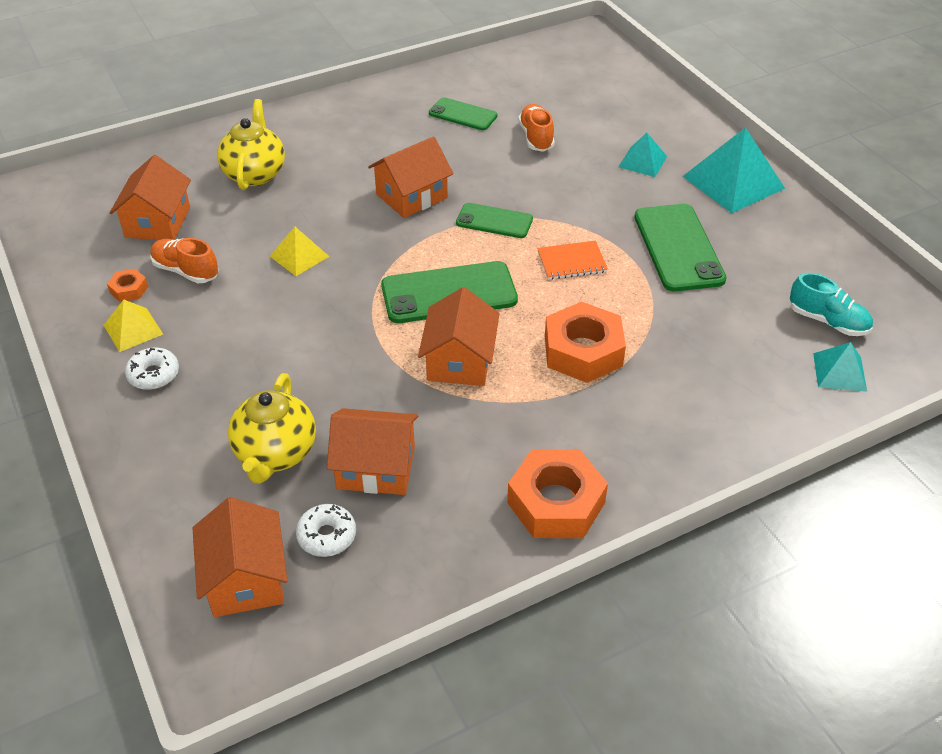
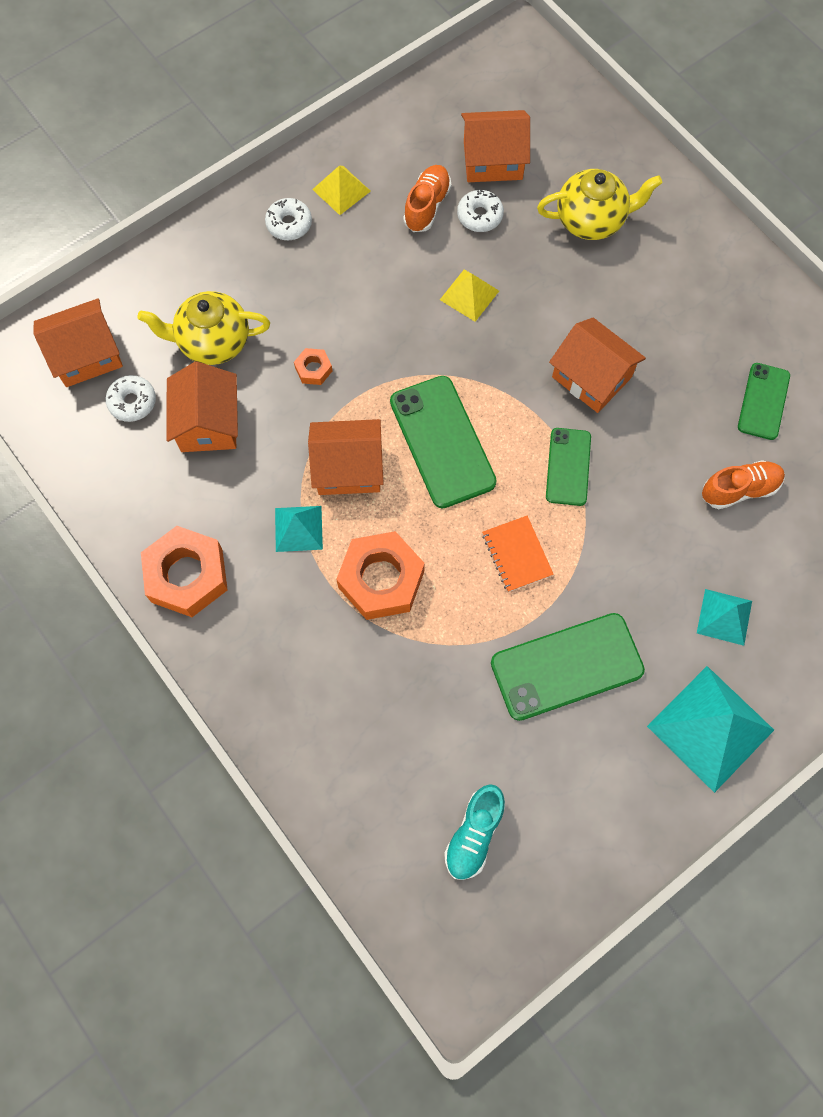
camera: 80 degrees right, 25 degrees up
(129, 289) = (392, 169): orange nut -> orange nut (313, 369)
(215, 238) = (479, 216): none -> white donut
(839, 372) = (395, 843): turquoise pyramid -> turquoise pyramid (298, 528)

